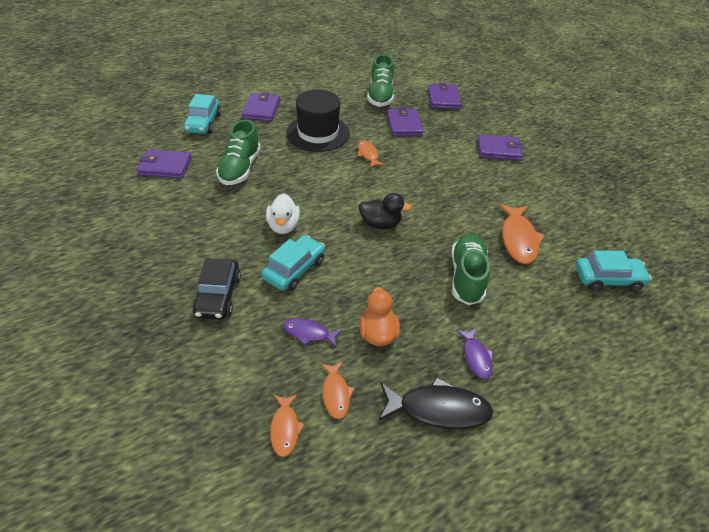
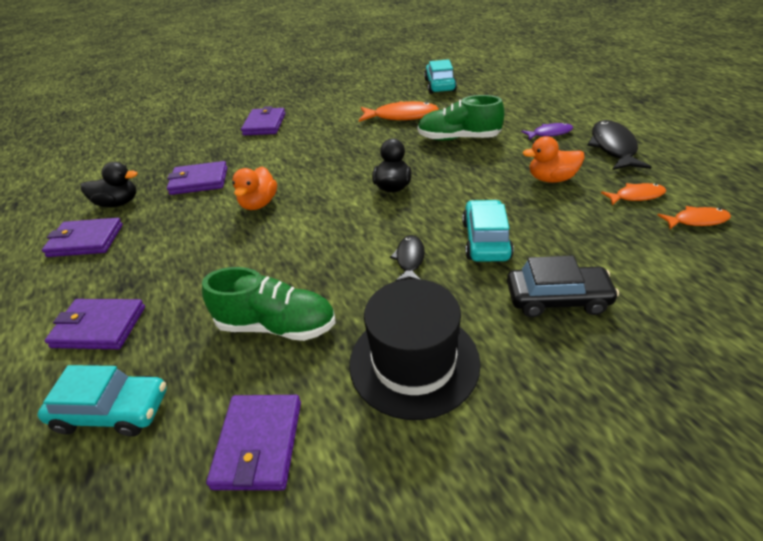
camera: 85 degrees left, 5 degrees down
(283, 226) = (409, 259): white duck -> black fish
(294, 269) = (485, 240): turquoise car -> turquoise car turned 60 degrees clockwise
(309, 333) = (575, 219): purple fish -> none
(318, 133) = (196, 251): black hat -> black hat (414, 362)
(368, 154) = (259, 204): orange fish -> orange duck
(380, 96) = (118, 203): green shoe -> black duck
(443, 99) = (150, 156): purple wallet -> purple wallet (86, 240)

